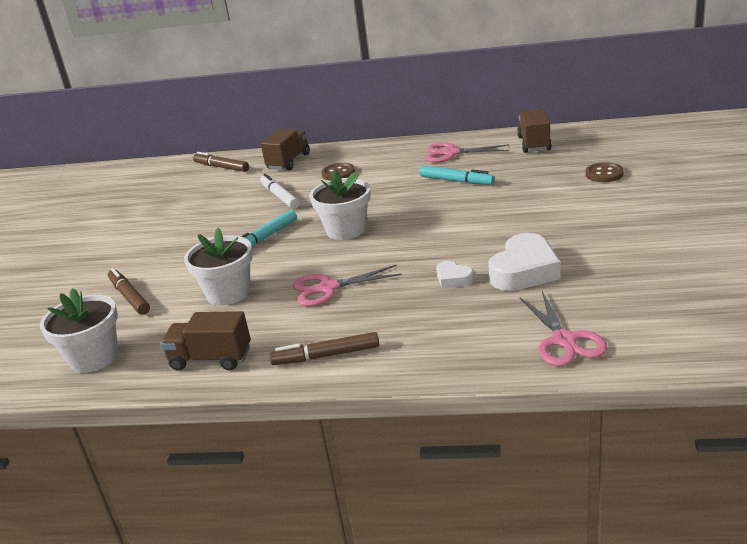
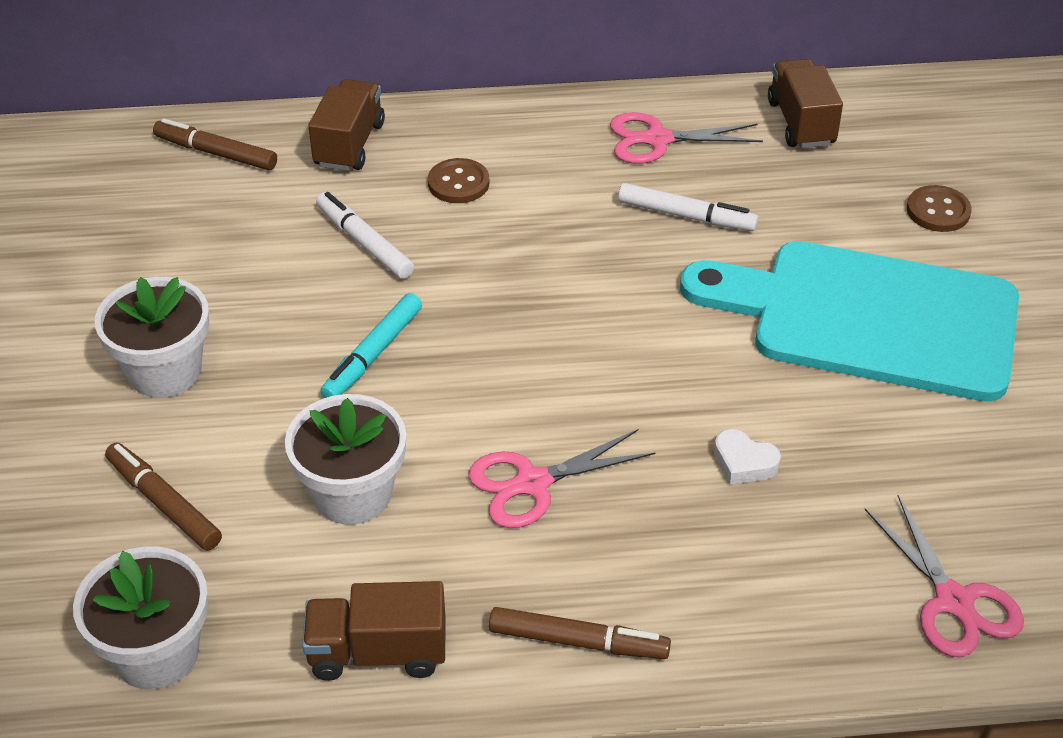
camera: 15 degrees left, 15 degrees up
(326, 356) = (578, 641): brown marker -> brown marker turned 150 degrees counterclockwise
(346, 230) = (520, 337): white flower pot -> white flower pot (165, 371)
(456, 181) = (686, 216): turquoise marker -> white marker
(524, 271) = (856, 445): white heart -> none
(549, 218) = (869, 318): none -> turquoise cutting board

